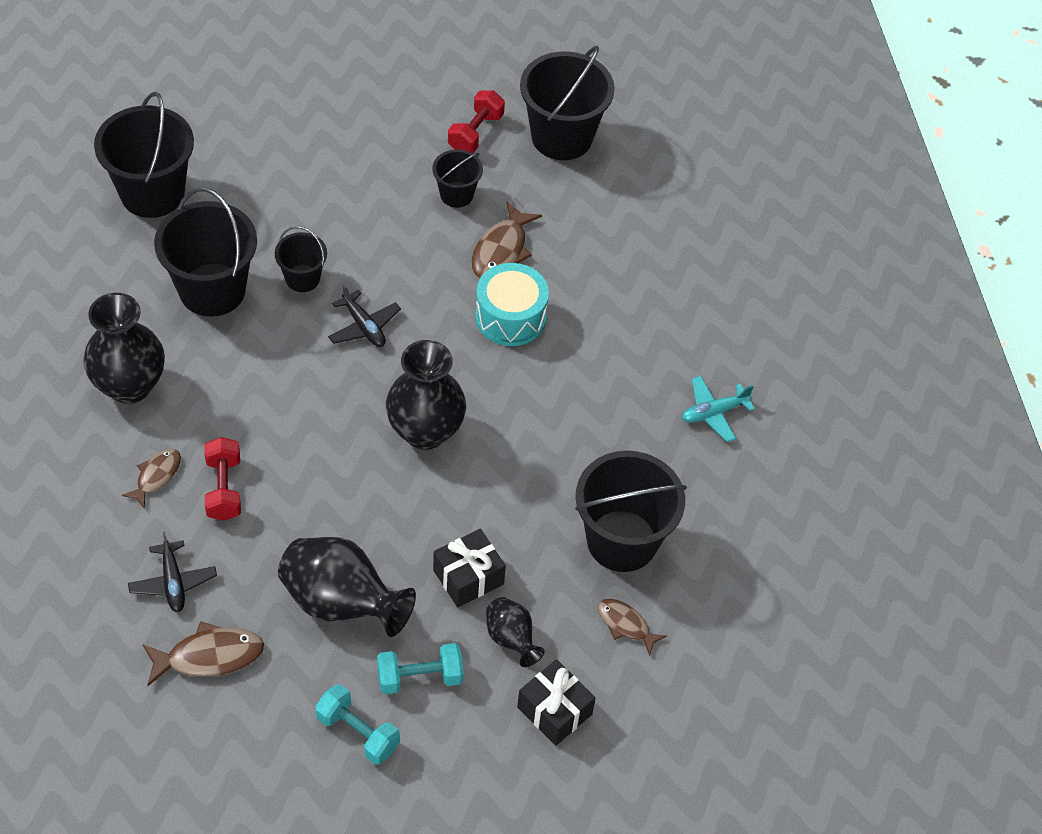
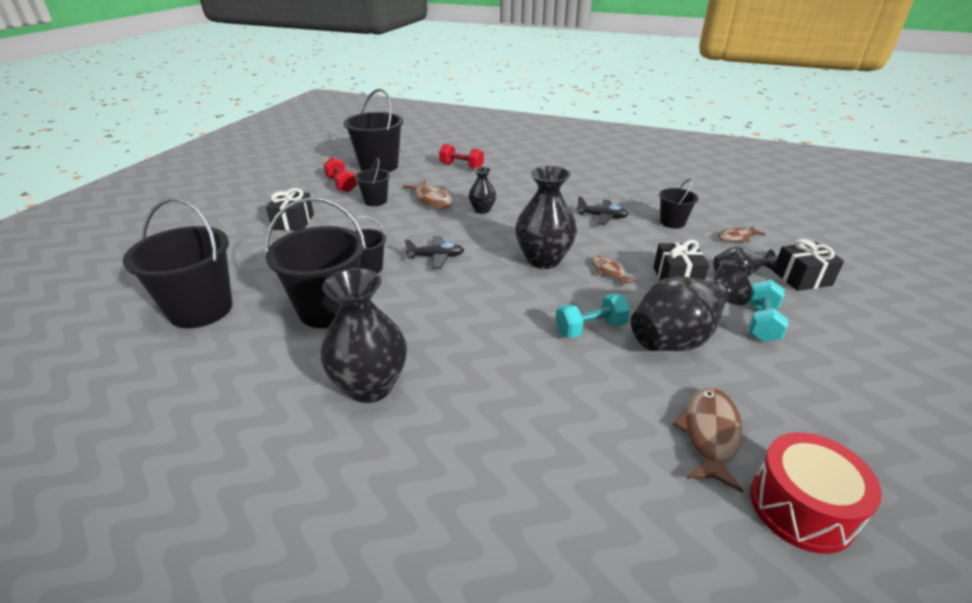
camera: 55 degrees left, 20 degrees down
(156, 476) = (483, 402): brown fish -> brown fish (609, 272)
(159, 732) = (801, 507): none -> red drum
(173, 582) = (612, 431): black plane -> black plane (602, 217)
(224, 488) = (527, 365): red dumbbell -> red dumbbell (461, 166)
(351, 149) = (293, 222): none -> black gift
(358, 733) = (813, 369): turquoise dumbbell -> turquoise dumbbell (590, 328)
(510, 317) = (482, 210): turquoise drum -> black vase
(622, 541) = (672, 222): black bucket -> black bucket, size x0.53
(714, 413) = (599, 178): turquoise plane -> none

